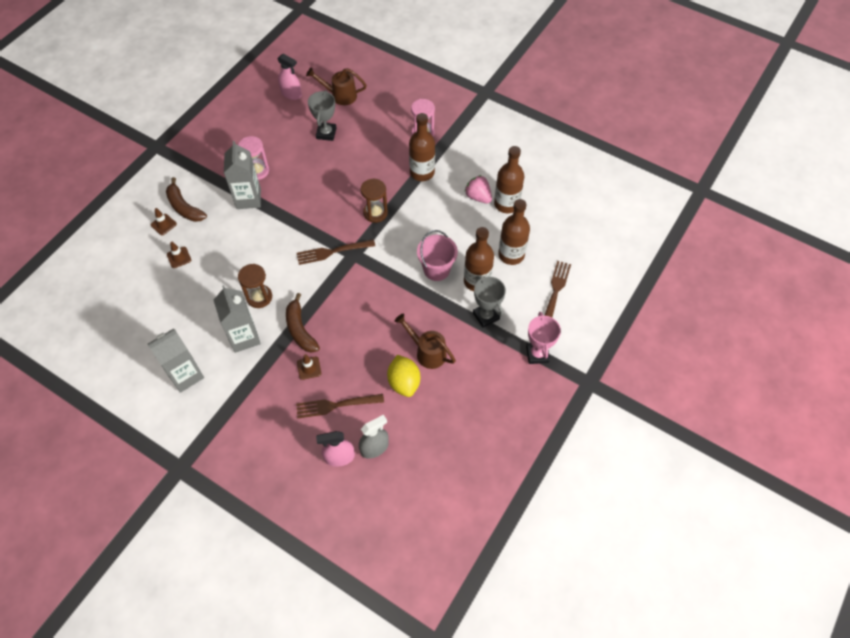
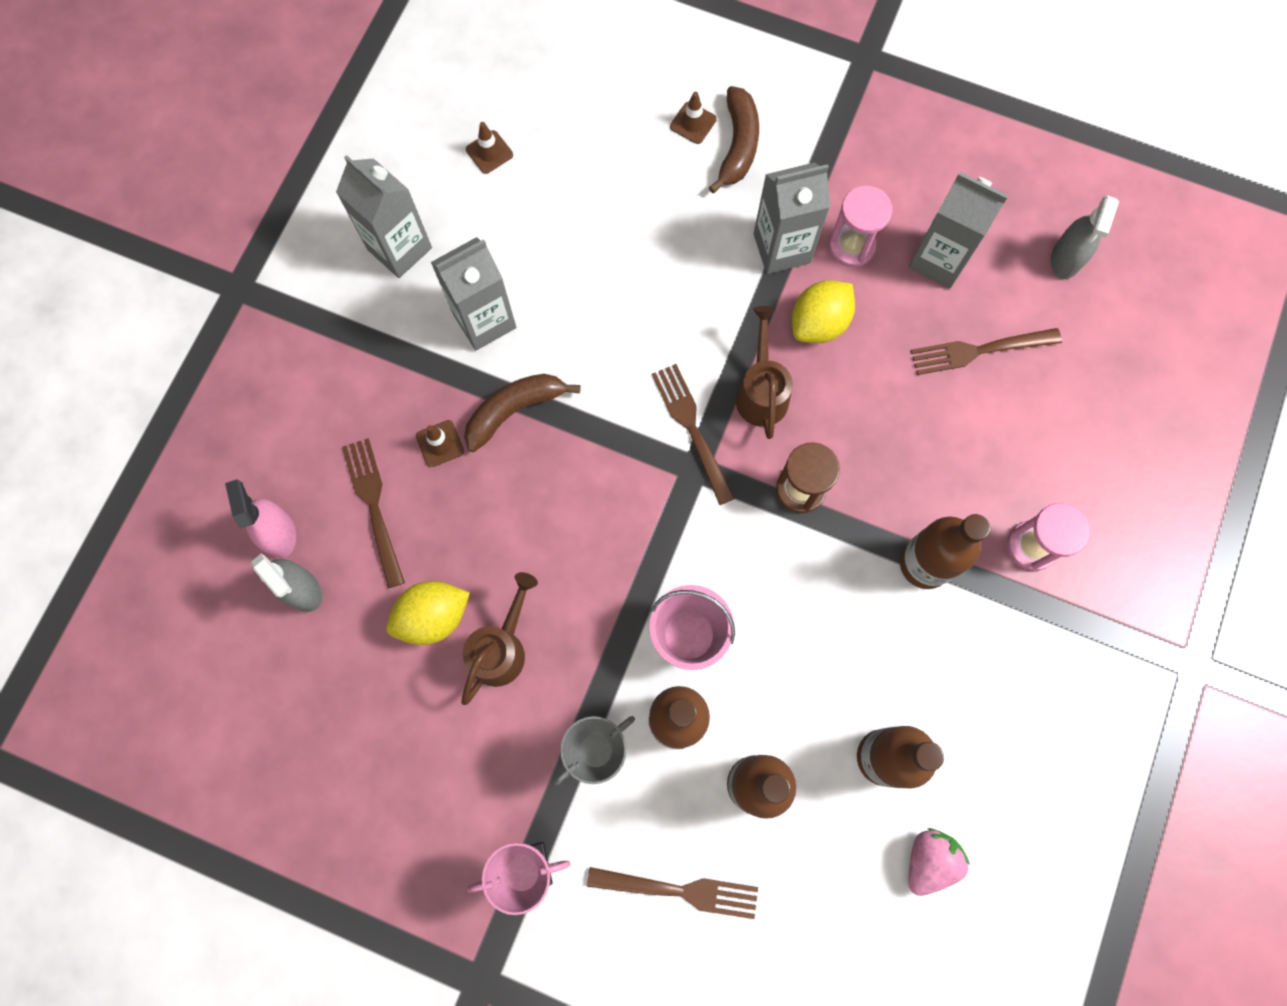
camera: 80 degrees right, 15 degrees up
(179, 257) = (628, 169): brown traffic cone -> brown traffic cone (489, 152)
(184, 207) = (738, 145): brown banana -> brown banana turned 150 degrees clockwise
(259, 297) = (570, 324): brown hourglass -> none
(276, 139) = (938, 260): none -> grey carton
(291, 94) = (1066, 258): pink spray bottle -> grey spray bottle
(293, 191) = (818, 323): none -> yellow lemon
(326, 133) = (979, 350): grey trophy -> brown fork
(340, 95) = (1090, 355): brown watering can -> brown watering can (761, 392)
(478, 197) = (888, 693): pink strawberry -> pink strawberry (928, 860)

